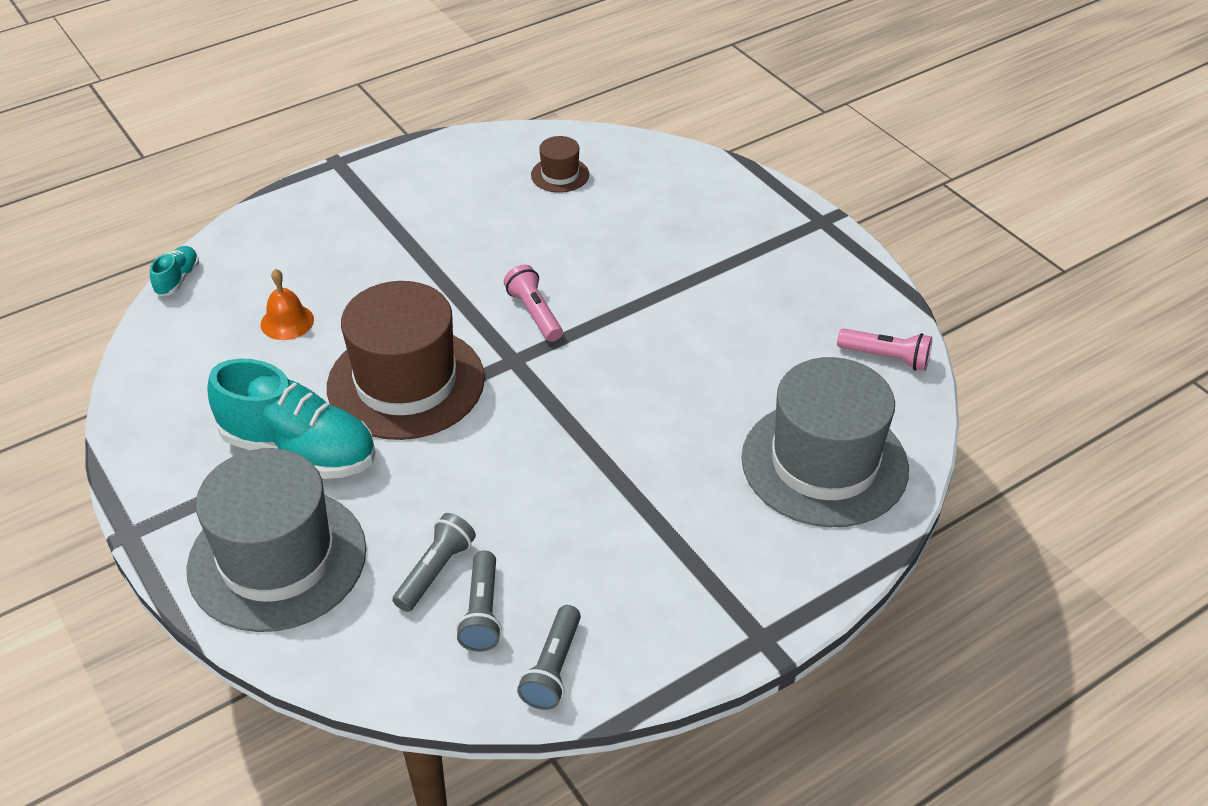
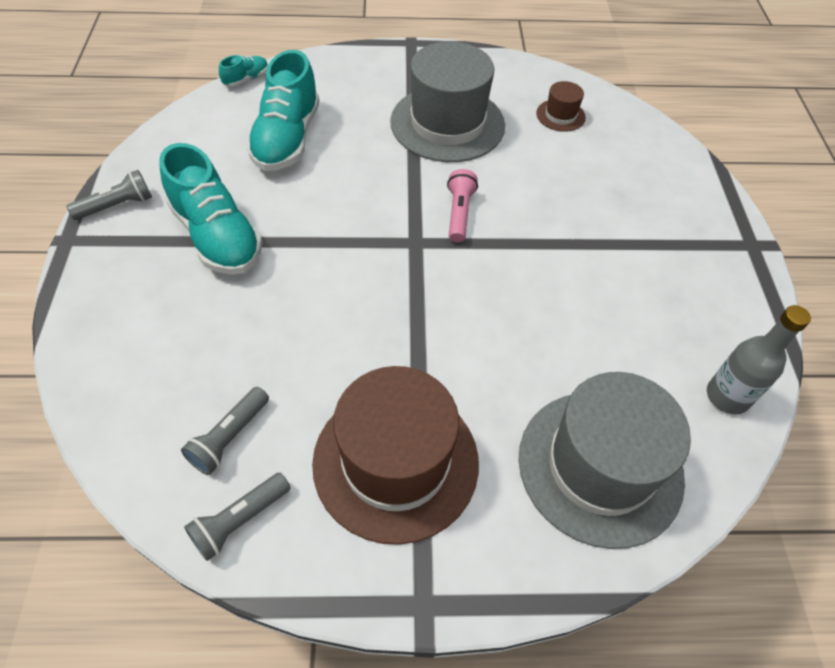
camera: 30 degrees right, 10 degrees up
(277, 559) = (135, 310): grey hat -> grey hat (447, 123)
(287, 322) = (287, 139): orange bell -> turquoise shoe
(406, 382) = (327, 222): brown hat -> brown hat (396, 462)
(435, 571) = (225, 382): grey flashlight -> grey flashlight (117, 206)
(886, 358) = (727, 396): pink flashlight -> grey bottle

